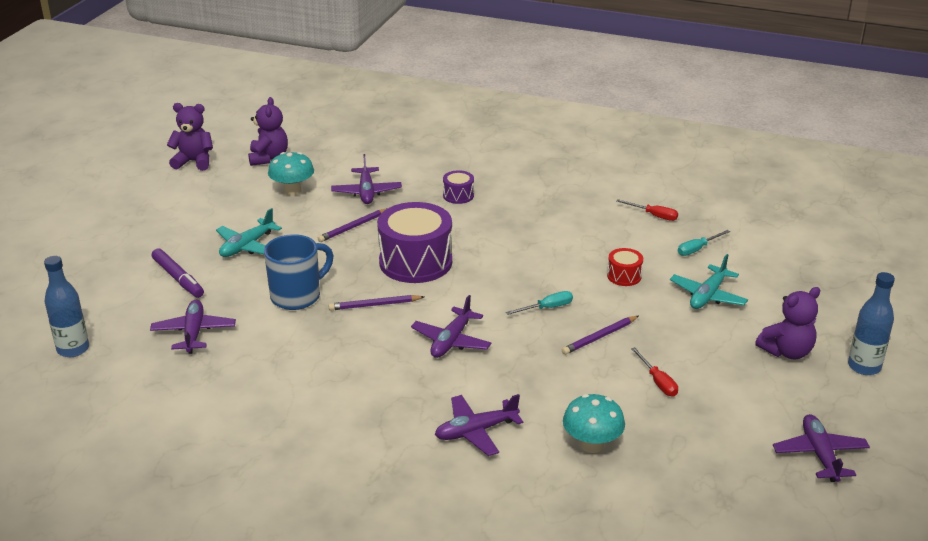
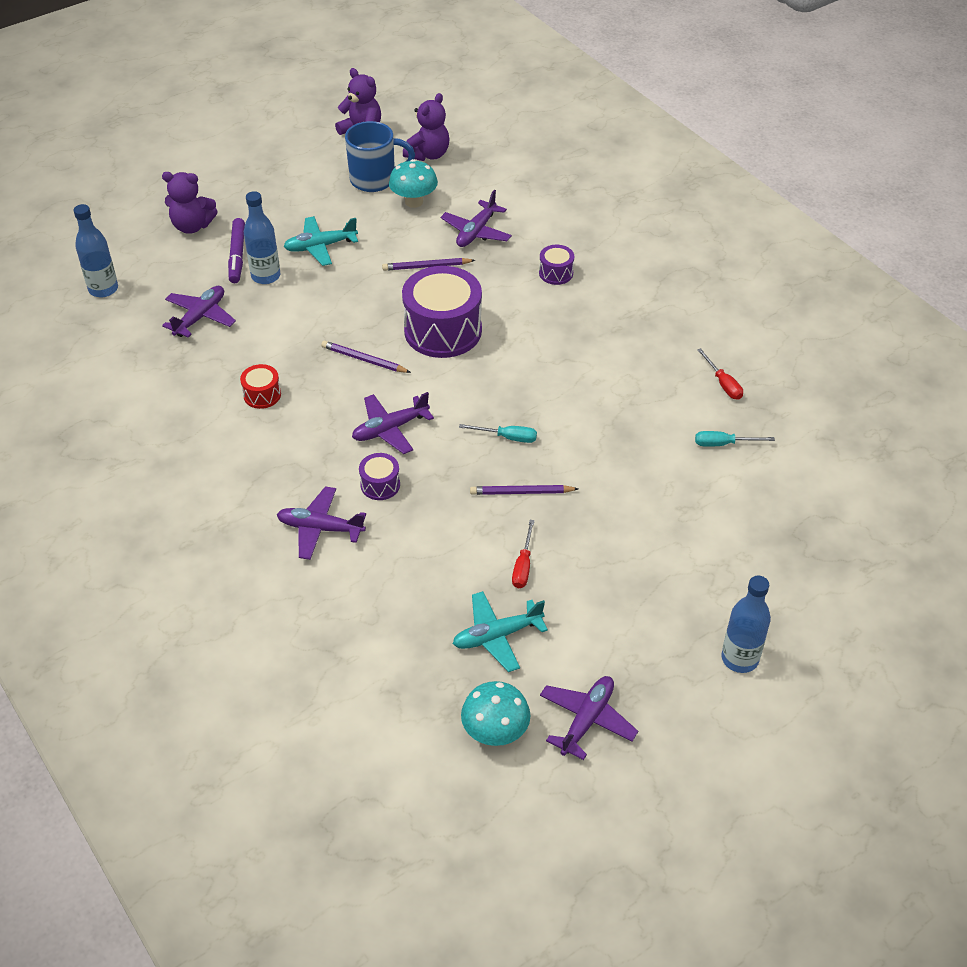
camera: 35 degrees right, 15 degrees up
(221, 283) = (266, 276): none -> blue bottle
(297, 296) = (311, 319): blue mug -> blue mug (374, 180)
(488, 380) = (380, 485): none -> purple drum
(592, 445) = (399, 595): turquoise mushroom -> turquoise mushroom (495, 732)
(624, 276) = (616, 438): red drum -> red drum (262, 395)
(708, 295) = (674, 501): turquoise plane -> turquoise plane (497, 636)
(787, 351) = (681, 601): purple teddy bear -> purple teddy bear (192, 226)

